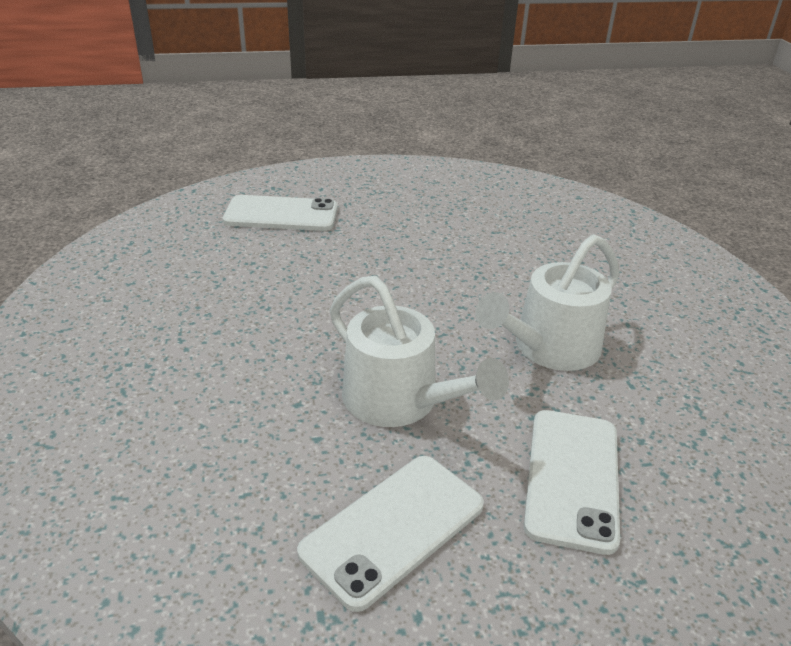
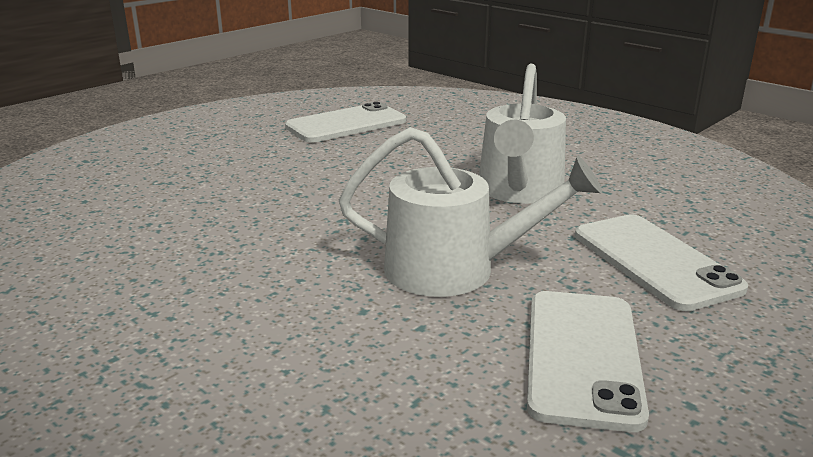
camera: 35 degrees left, 10 degrees down
(281, 214) = (127, 177): white phone -> white phone (346, 124)

